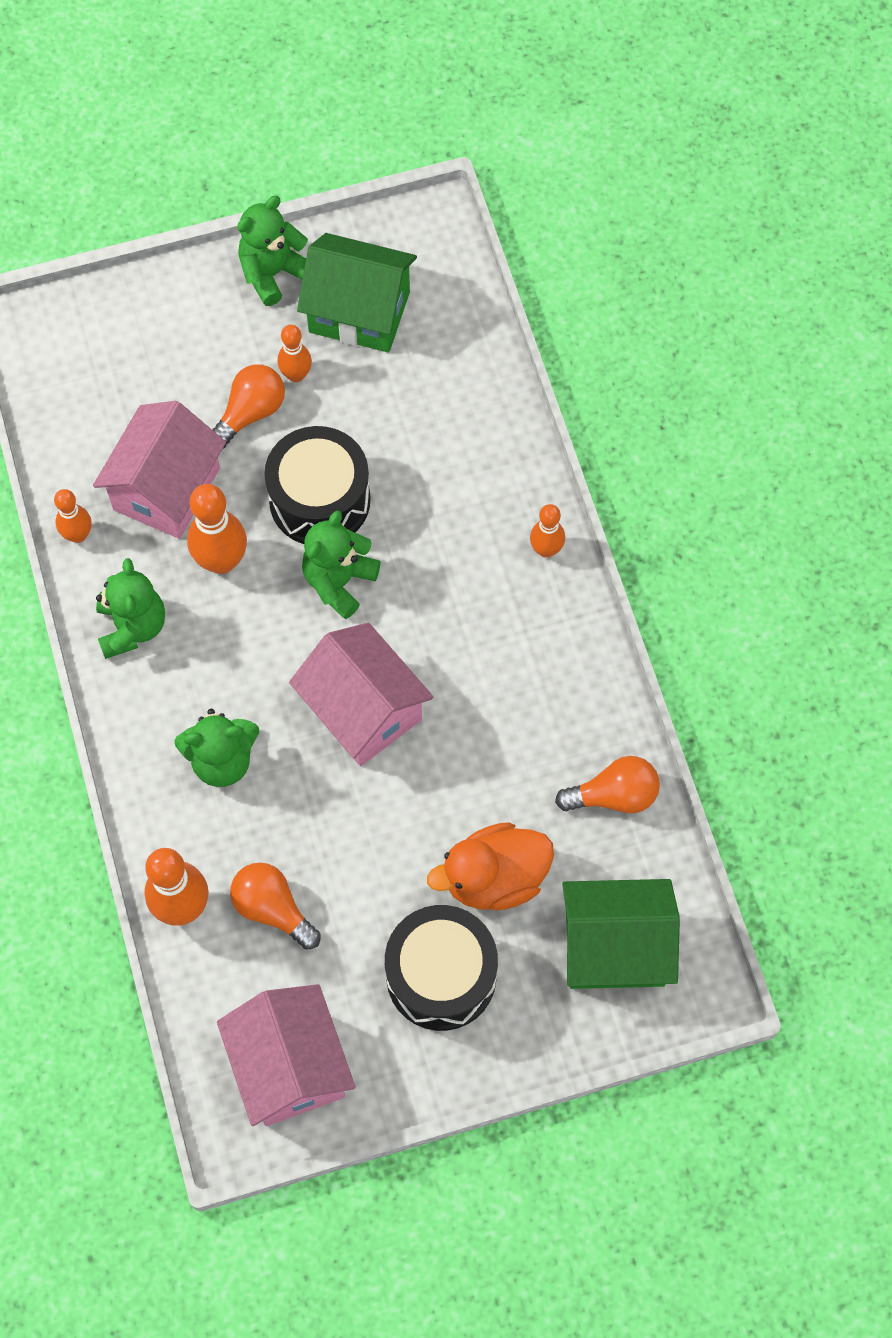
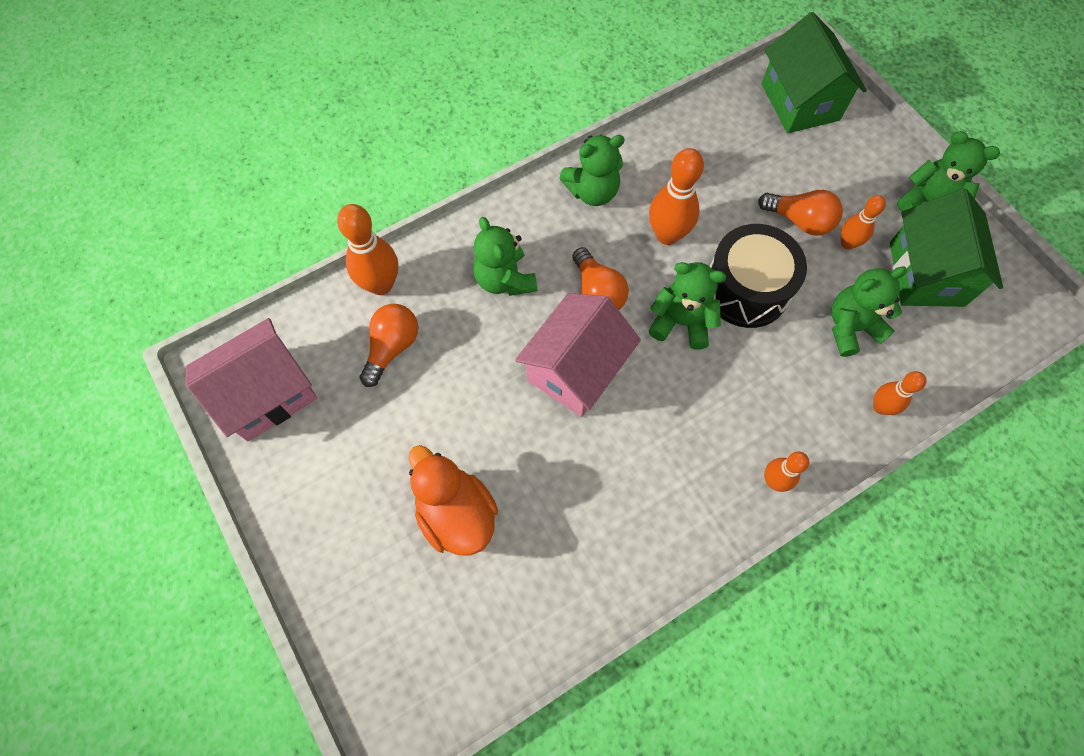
camera: 75 degrees right, 0 degrees up
(78, 535) = (652, 138): orange bowling pin -> orange bowling pin (880, 407)
(166, 489) = (711, 182): pink house -> none
(399, 411) = (851, 327): none -> green teddy bear
(441, 976) = (361, 491): black drum -> none
(613, 795) = (559, 601): orange light bulb -> orange light bulb (597, 292)
(615, 947) = (416, 638): green house -> green house (800, 102)

